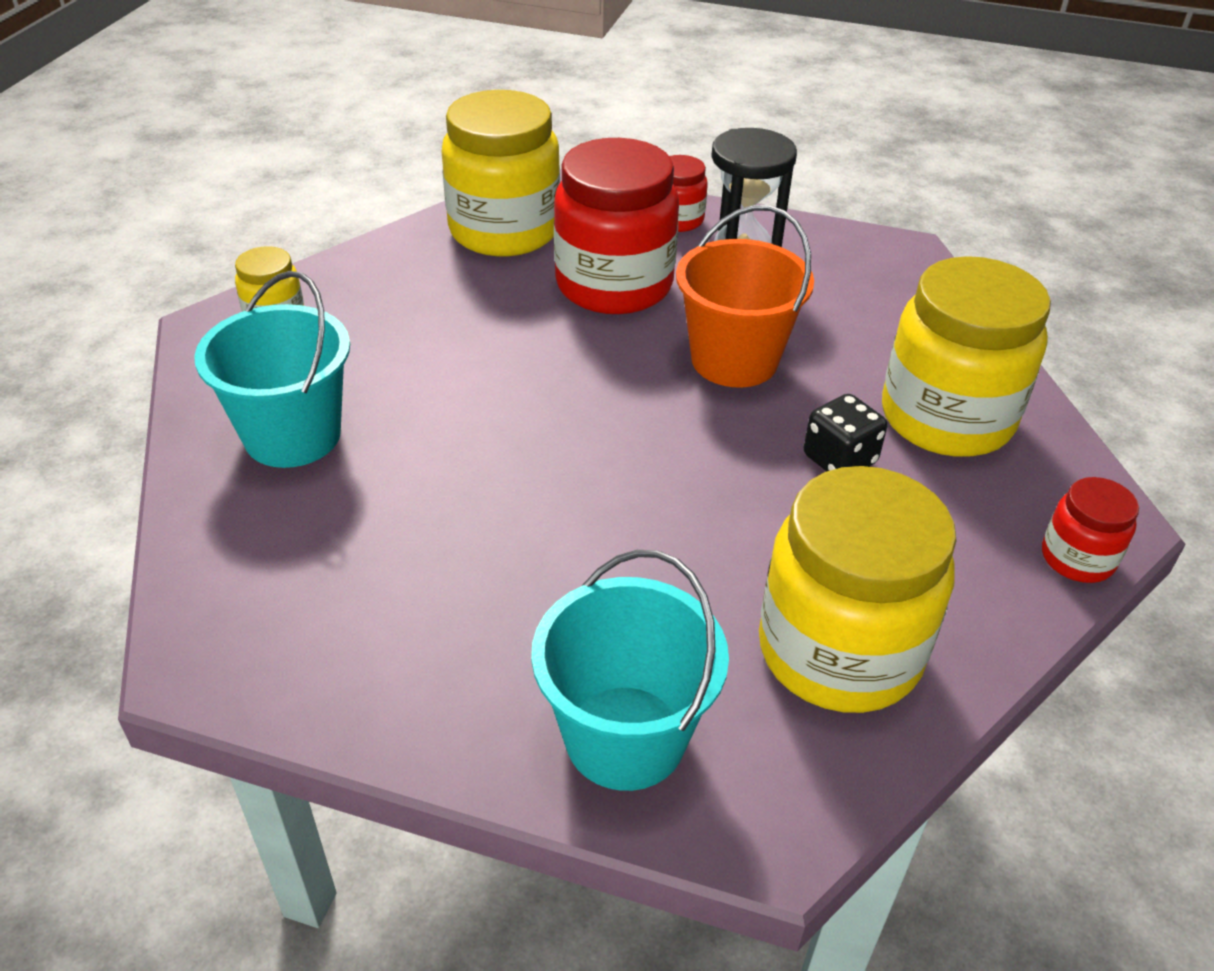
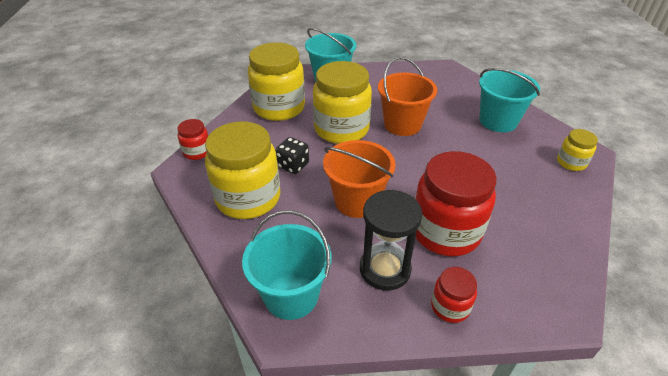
camera: 160 degrees right, 0 degrees up
(504, 231) = (541, 255): yellow jar -> yellow jar (341, 129)
(525, 491) = (402, 124): none -> orange bucket
(887, 275) = (291, 295): none -> turquoise bucket

